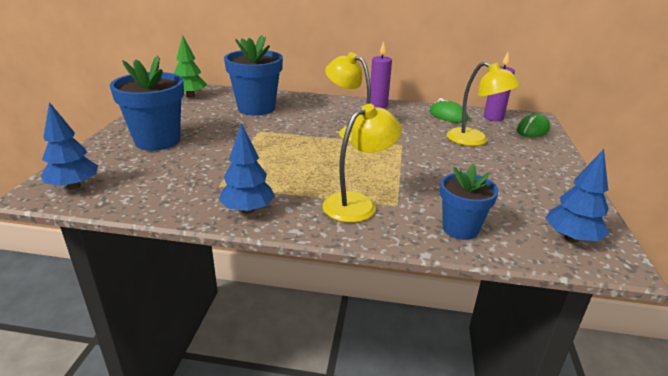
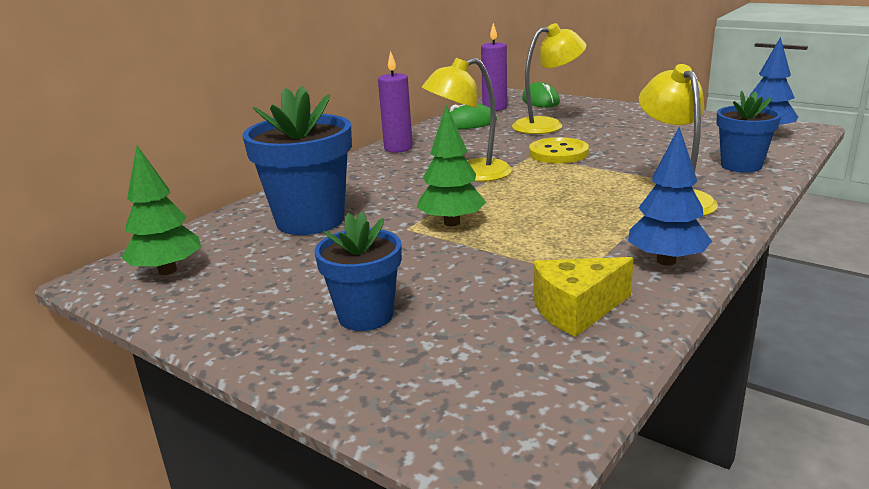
camera: 60 degrees left, 5 degrees down
(74, 186) = (511, 413): blue tree -> none
(157, 141) = (365, 316): blue flower pot -> blue flower pot, size x0.62
(174, 189) = (577, 310): none -> yellow cheese
(272, 140) = (451, 223): none -> green tree
(416, 152) = (558, 153): none -> yellow button

